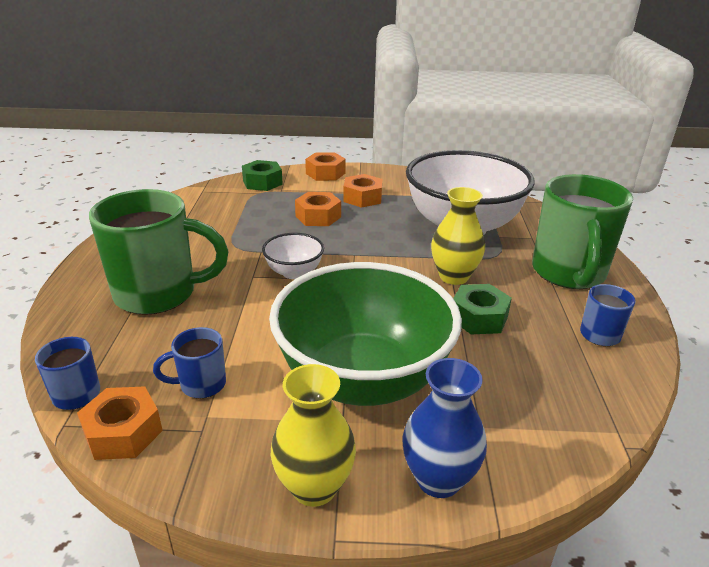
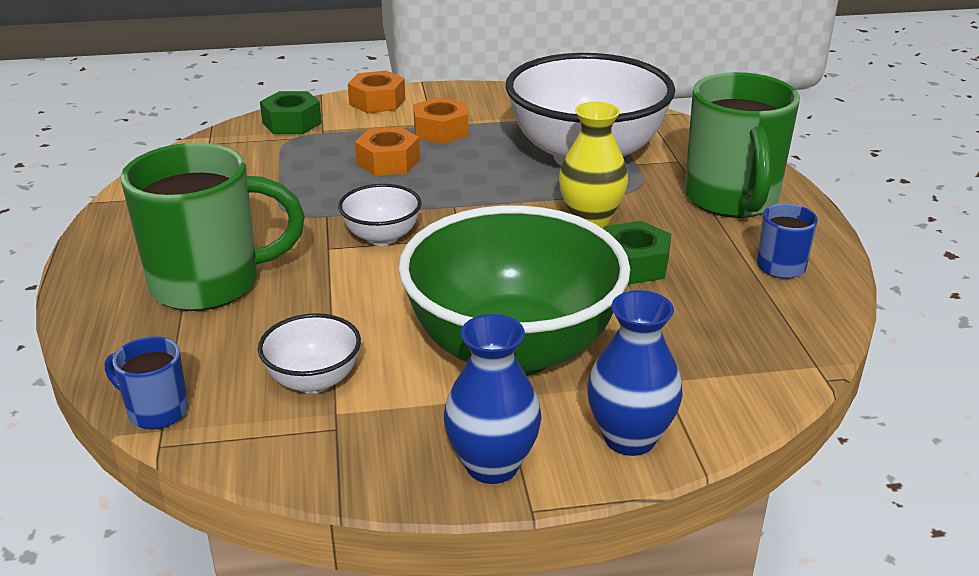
camera: 10 degrees left, 0 degrees up
(123, 432) = (240, 443): orange nut -> none
(201, 385) = (314, 381): blue mug -> white bowl
(314, 487) = (492, 465): yellow vase -> blue vase

